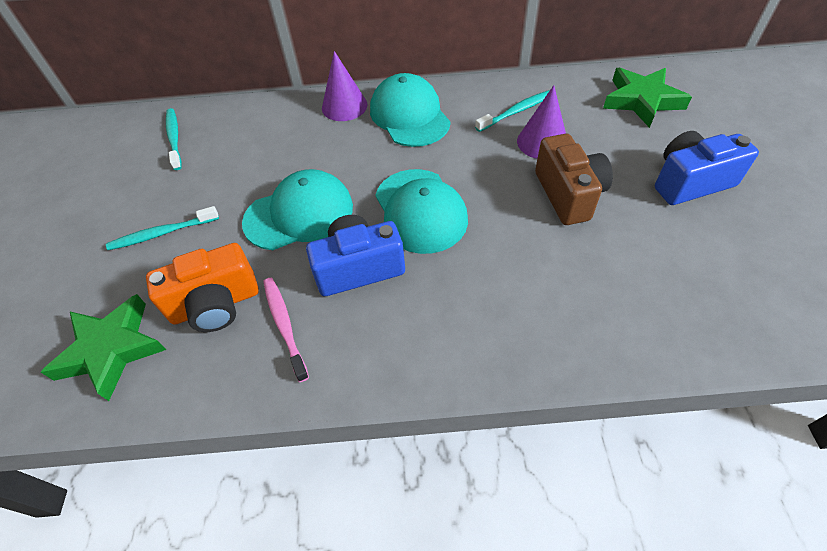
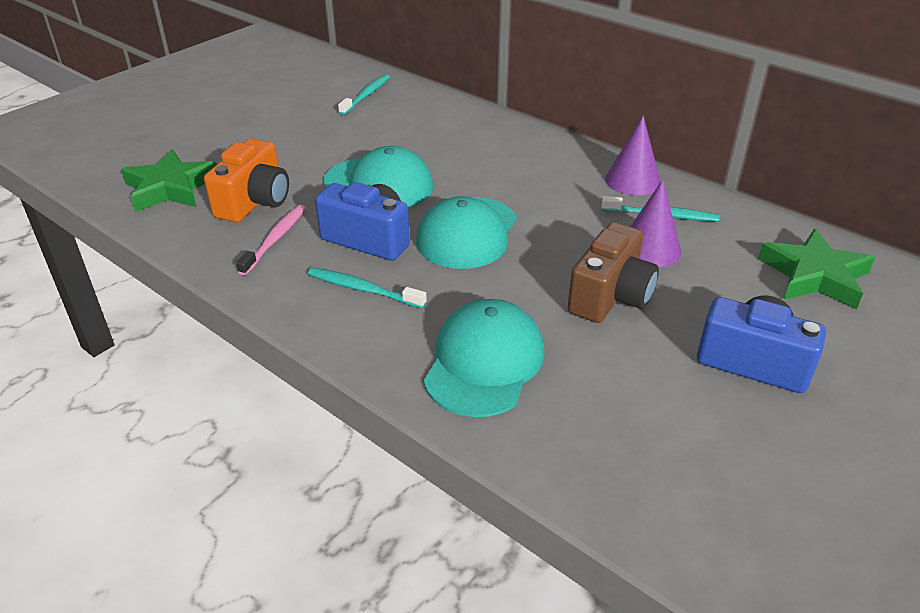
camera: 40 degrees right, 15 degrees down
(162, 233) = (281, 145): turquoise toothbrush -> turquoise toothbrush (363, 289)
(216, 304) = (254, 202): orange camera -> orange camera turned 90 degrees counterclockwise
(344, 106) = (516, 136): purple cone -> purple cone (632, 180)
(409, 115) = (559, 169): turquoise cap -> turquoise cap (484, 363)

